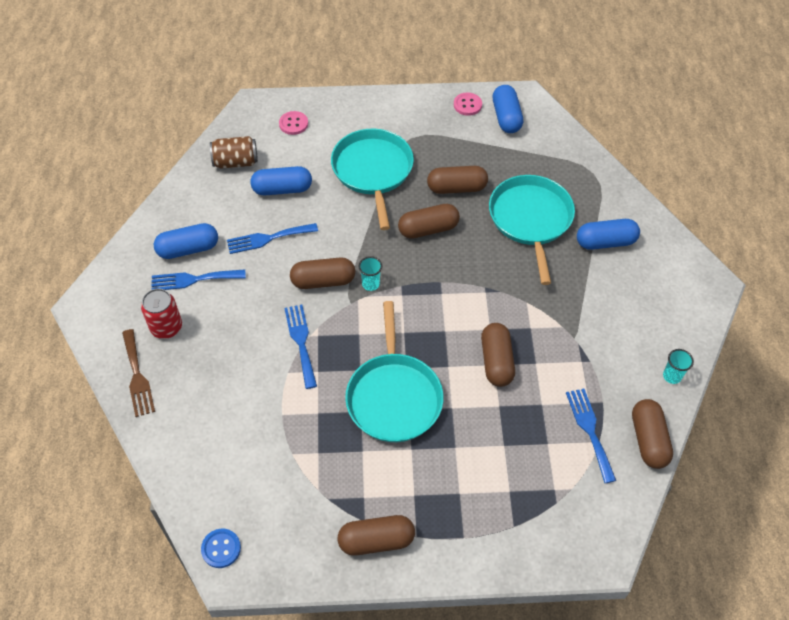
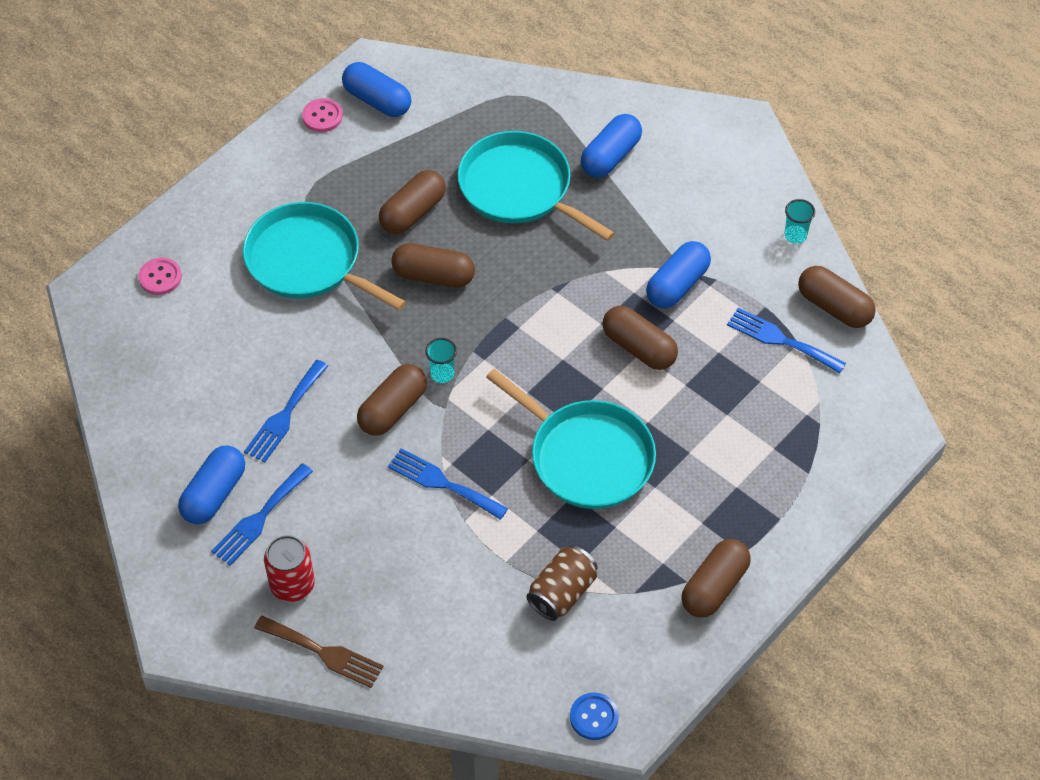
camera: 45 degrees left, 0 degrees up
(236, 162) = (148, 367): brown can -> brown can (562, 593)
(282, 189) = (236, 354): blue capsule -> blue capsule (677, 285)
(428, 229) = (433, 276): brown capsule -> brown capsule turned 75 degrees clockwise

